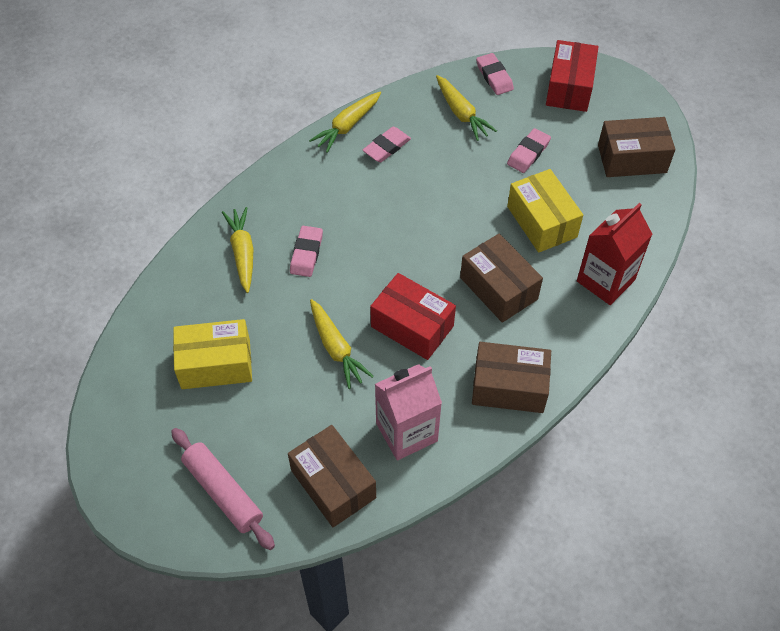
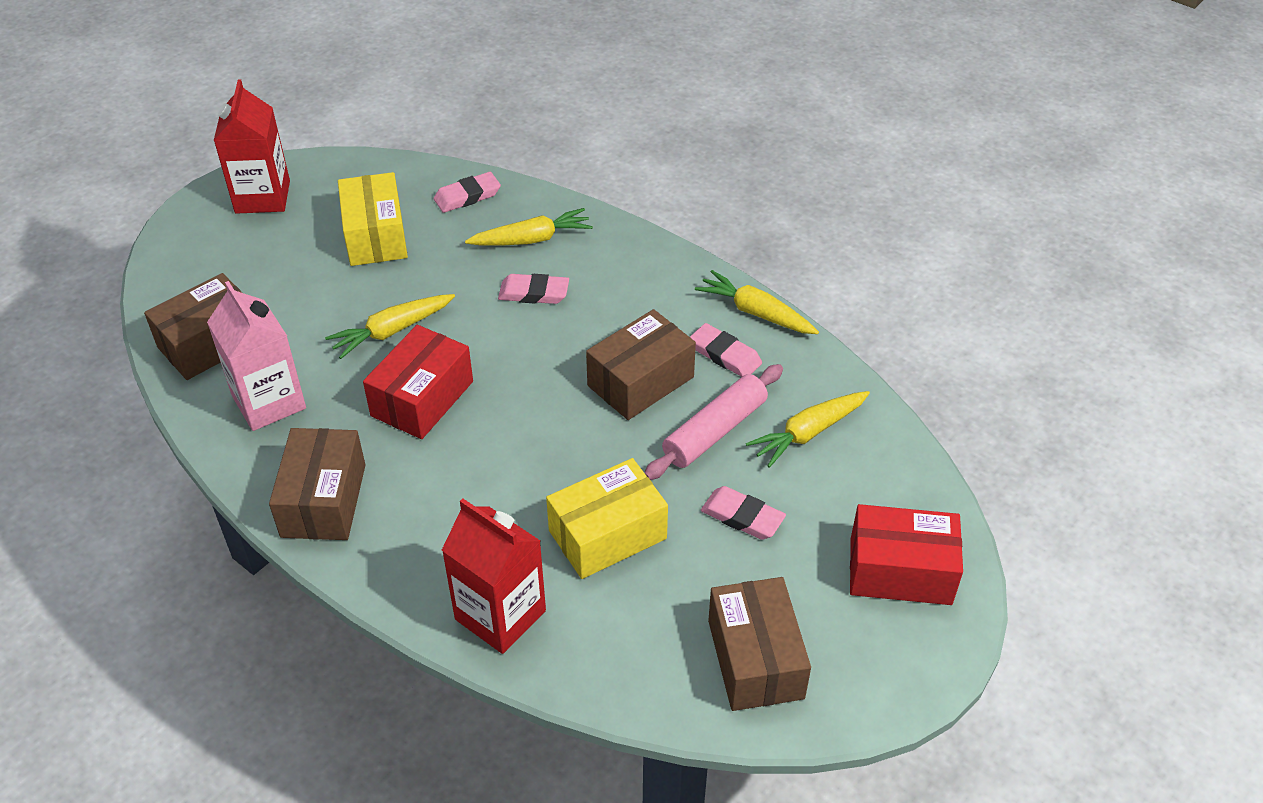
camera: 85 degrees right, 10 degrees down
(139, 460) = (262, 197): none -> red carton
(223, 492) = (216, 260): pink rolling pin -> pink rolling pin (715, 431)
(494, 77) = (898, 470): pink eraser -> pink eraser (467, 196)
(498, 288) = (484, 486): brown box -> brown box (640, 381)

